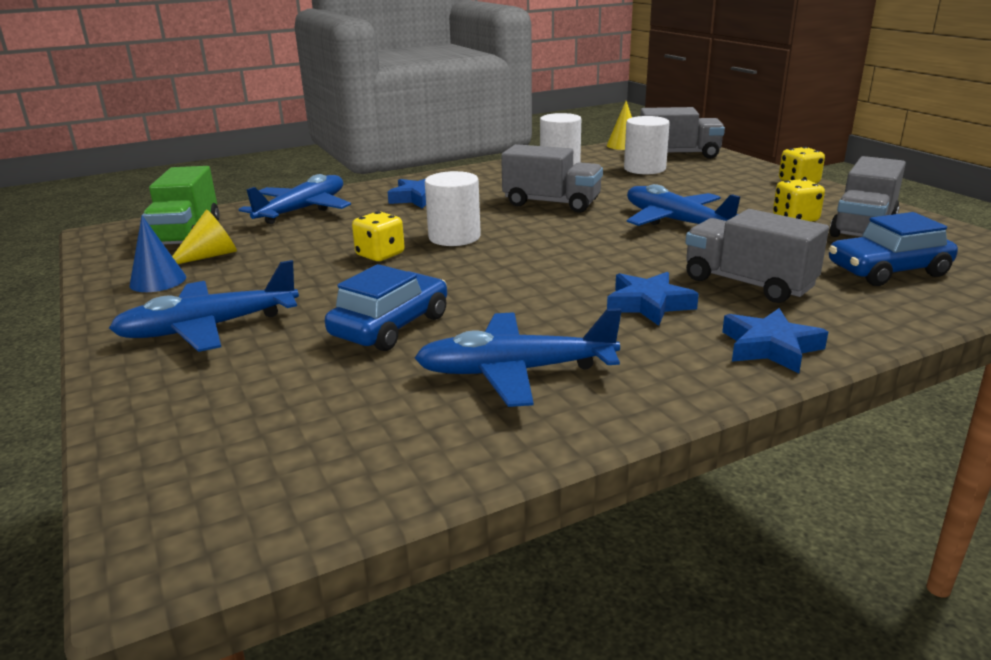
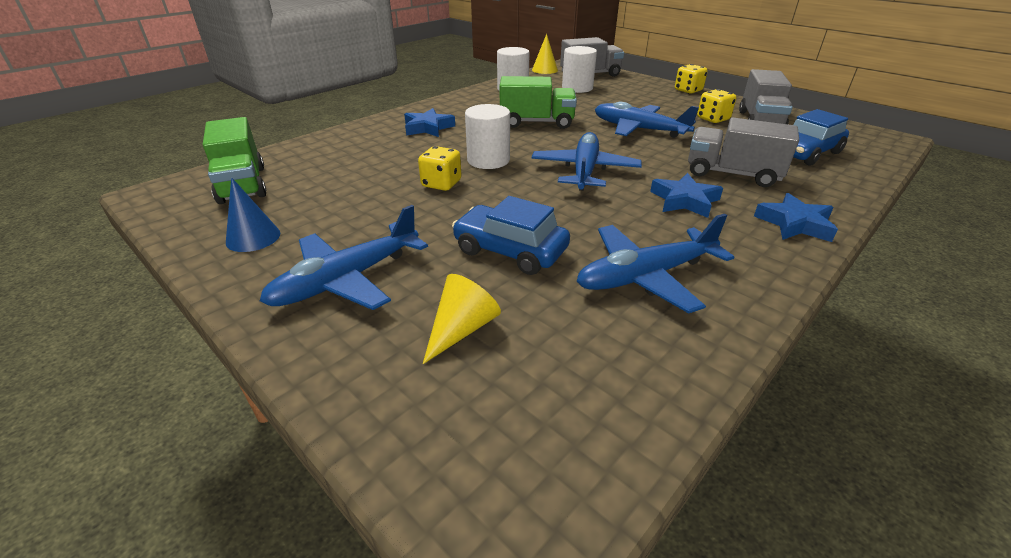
camera: 20 degrees left, 10 degrees up
(210, 256) = (284, 204): yellow cone -> yellow cone (461, 329)
(302, 210) = (334, 149): blue plane -> blue plane (584, 171)
(390, 326) = (510, 250): blue car -> blue car turned 75 degrees counterclockwise
(551, 203) = (536, 122): grey truck -> green truck

